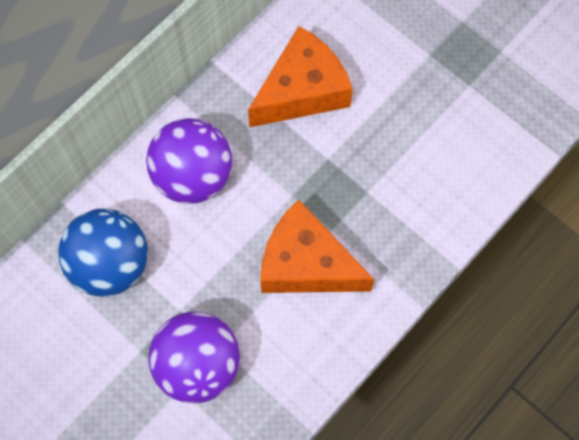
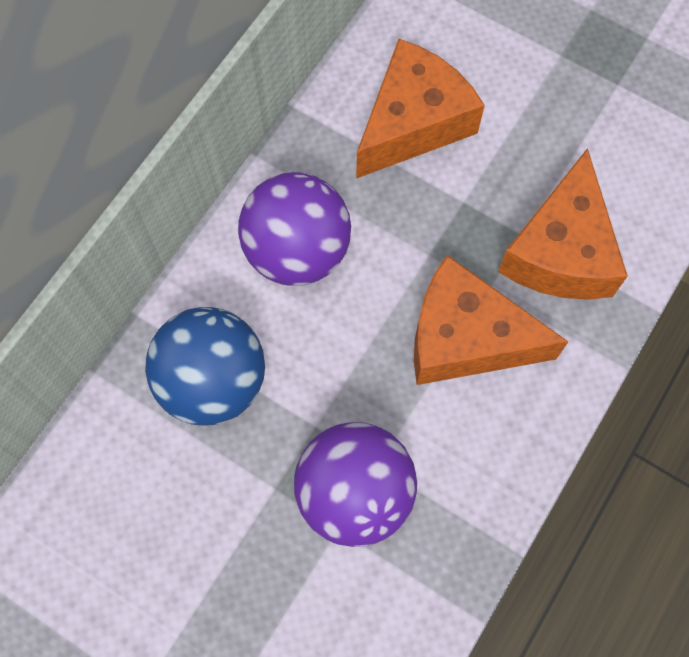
camera: 10 degrees left, 0 degrees up
(393, 209) = (561, 251): none -> orange cheese

